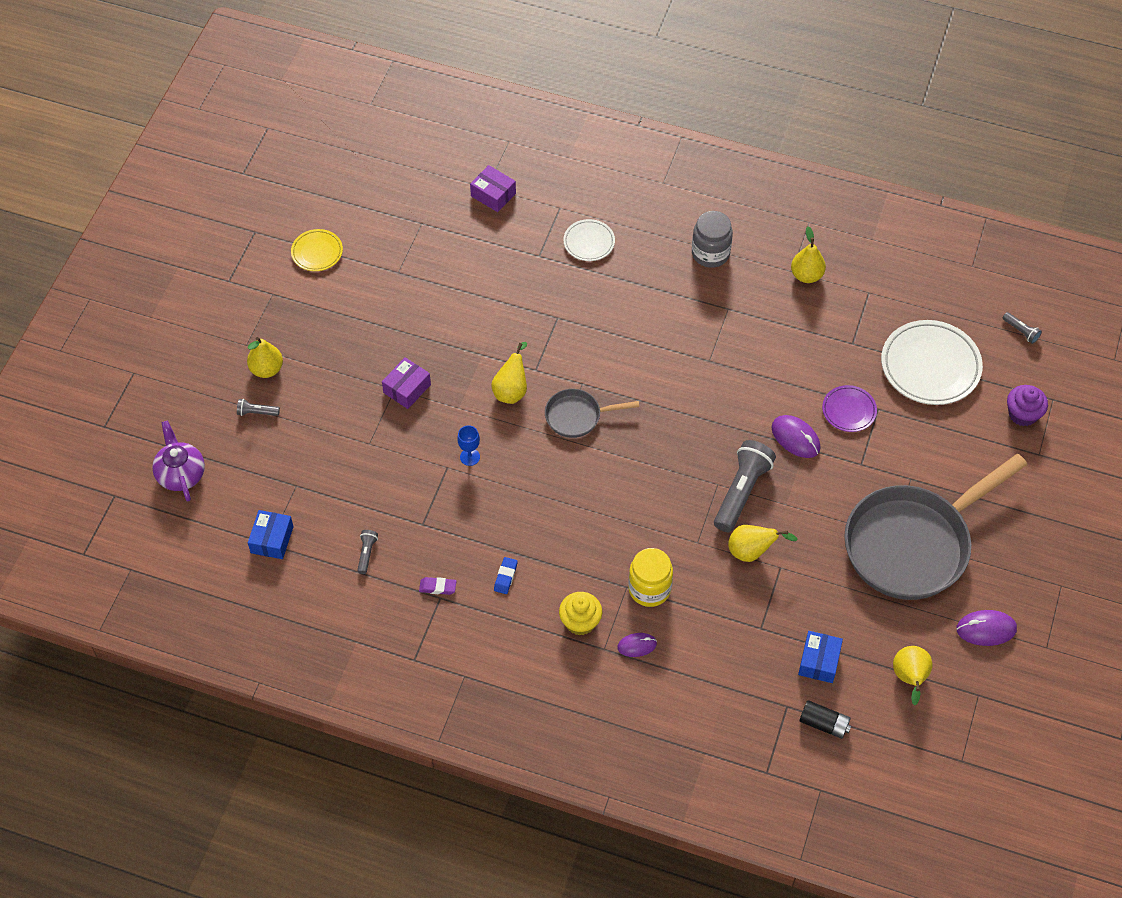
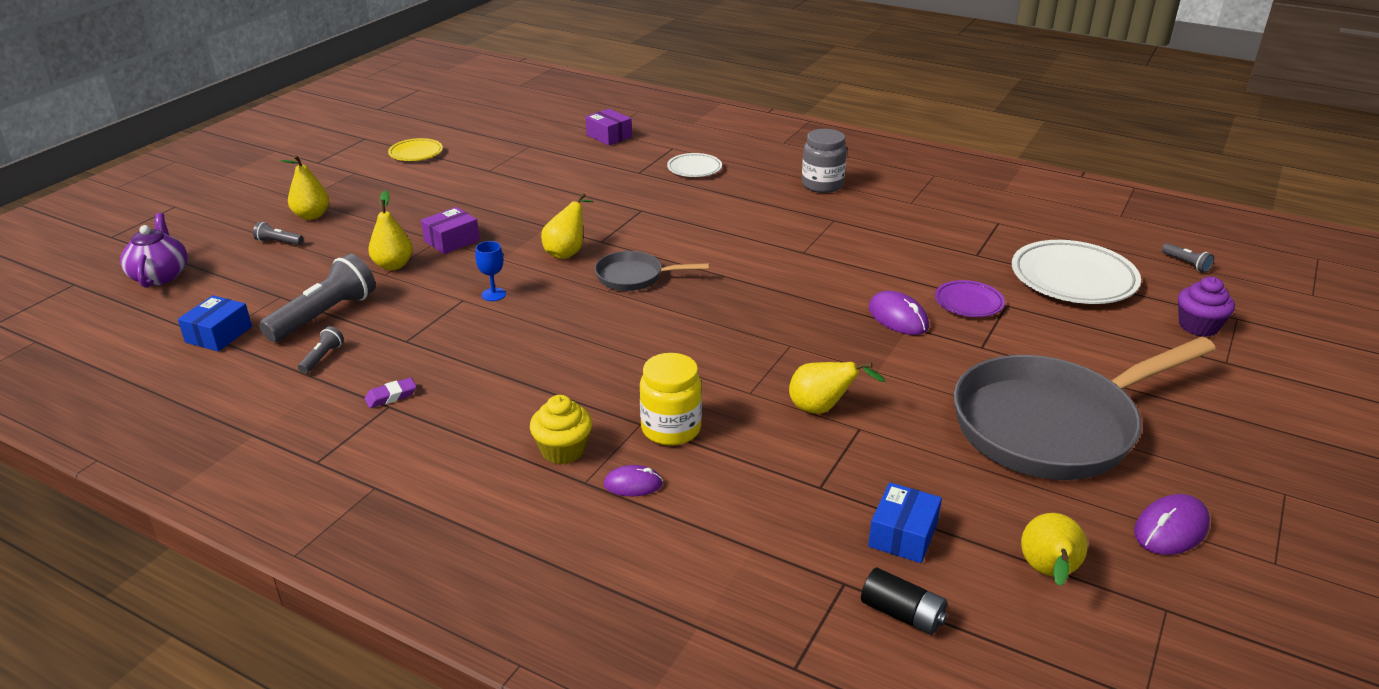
camera: 10 degrees right, 25 degrees down
(437, 587) = (391, 396): purple eraser -> purple eraser turned 45 degrees counterclockwise
(505, 577) = (483, 396): blue eraser -> none
(742, 492) = (820, 355): grey flashlight -> grey flashlight (324, 315)
(806, 275) = (927, 206): yellow pear -> yellow pear (393, 265)
(986, 629) = (1171, 529): purple mouse -> purple mouse turned 45 degrees counterclockwise

